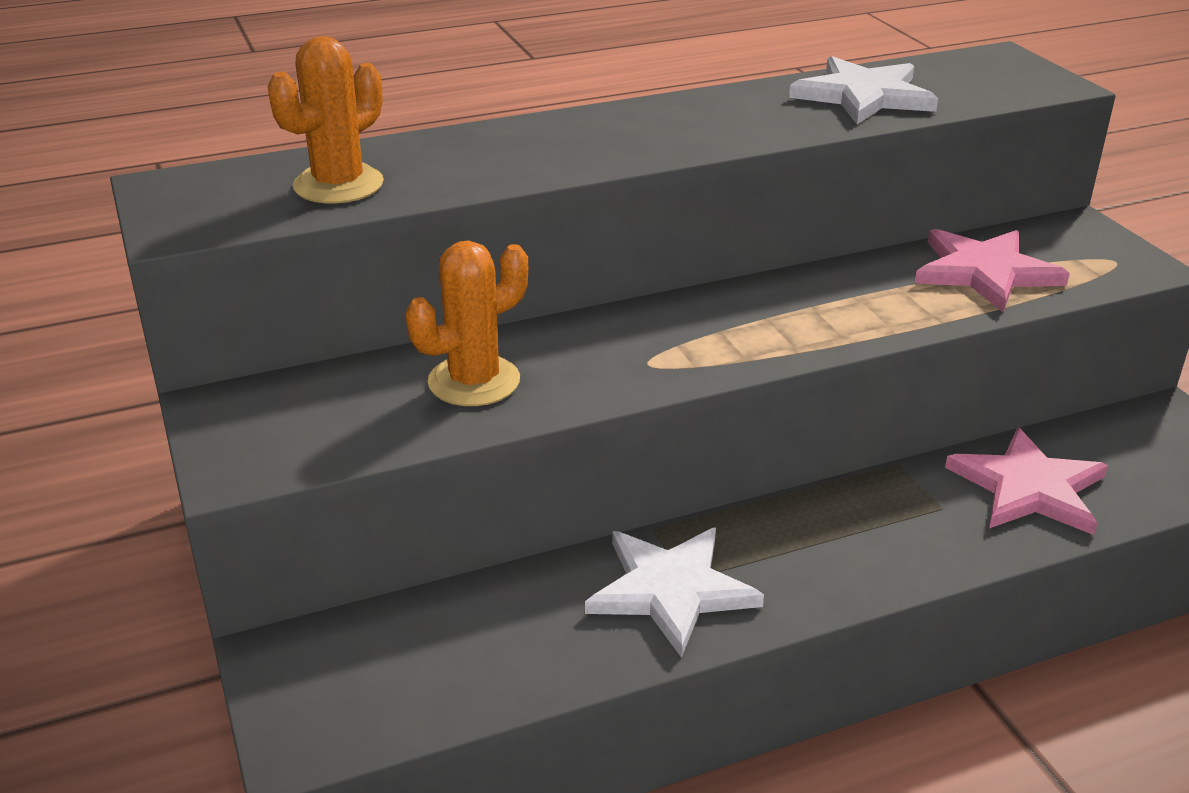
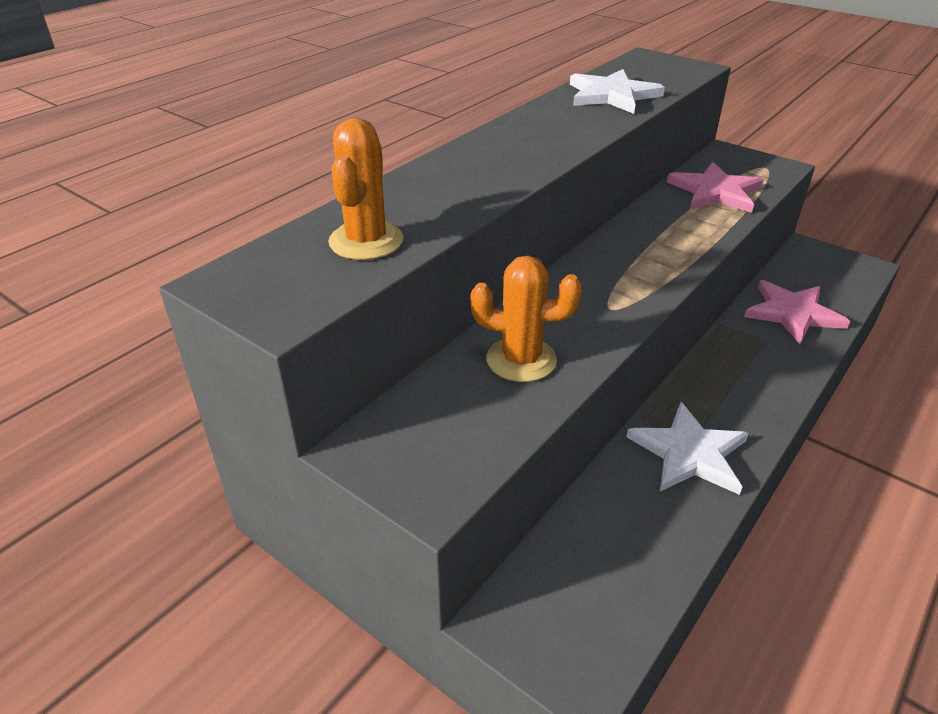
camera: 30 degrees left, 5 degrees up
(474, 381) = (521, 360): orange cactus -> orange cactus turned 75 degrees clockwise

